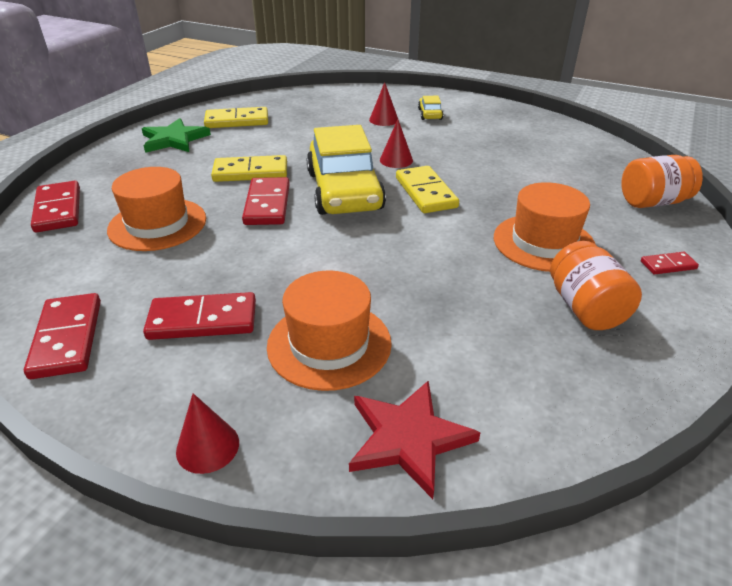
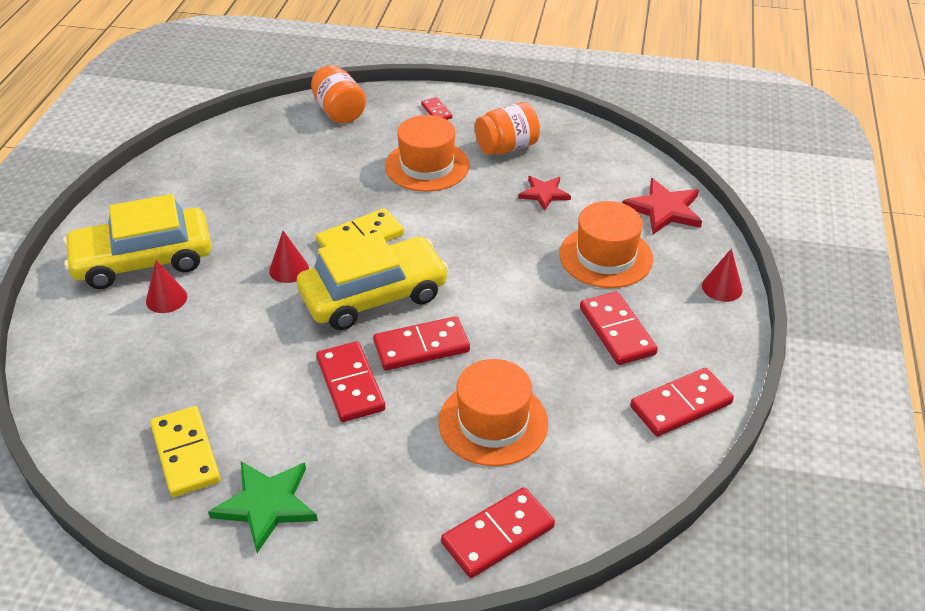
camera: 105 degrees left, 5 degrees up
(250, 172) = (350, 384): yellow domino -> red domino
(430, 114) = (143, 260): yellow car -> yellow car, size x2.41
(474, 320) = (544, 194): none -> red star

